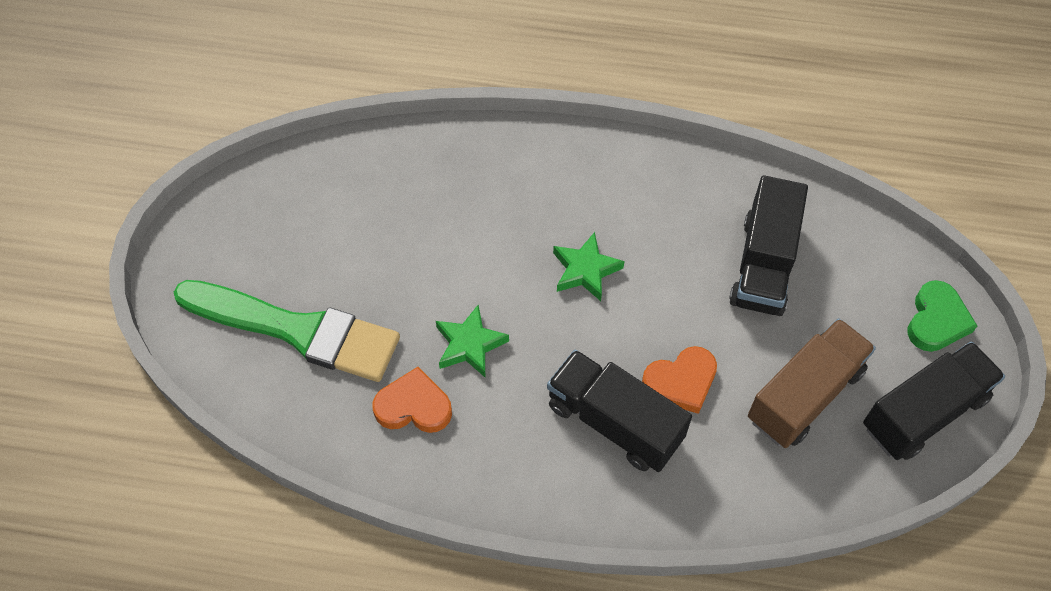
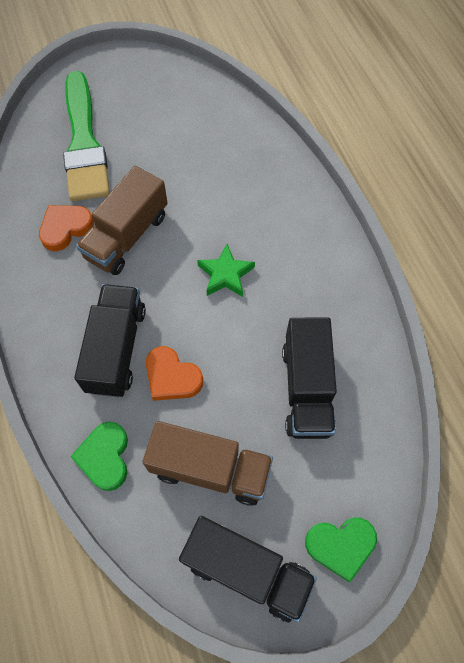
camera: 60 degrees right, 5 degrees up
(413, 406) = (65, 228): orange heart -> orange heart turned 105 degrees counterclockwise
(470, 345) = (127, 236): green star -> brown truck
(739, 491) = (105, 457): none -> green heart
(763, 265) = (306, 389): black truck -> black truck turned 75 degrees counterclockwise

